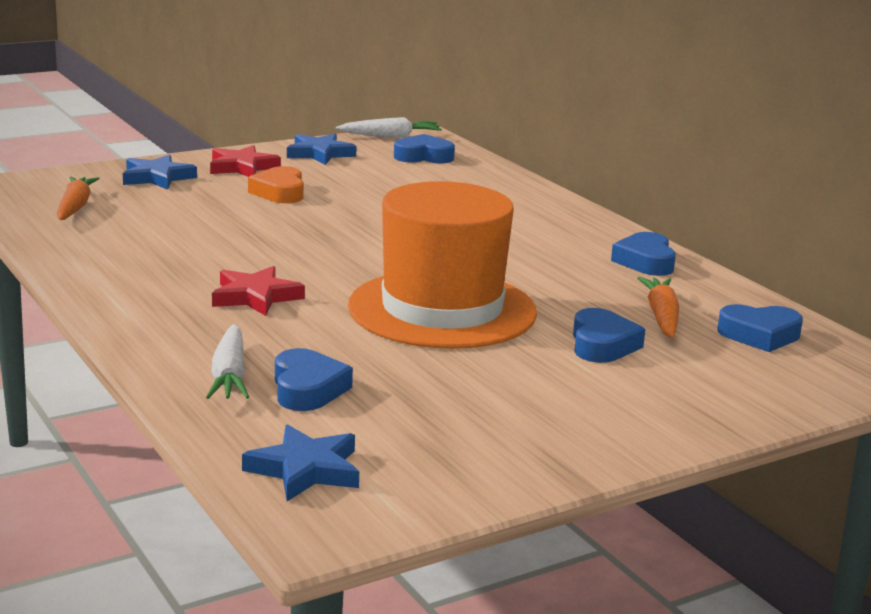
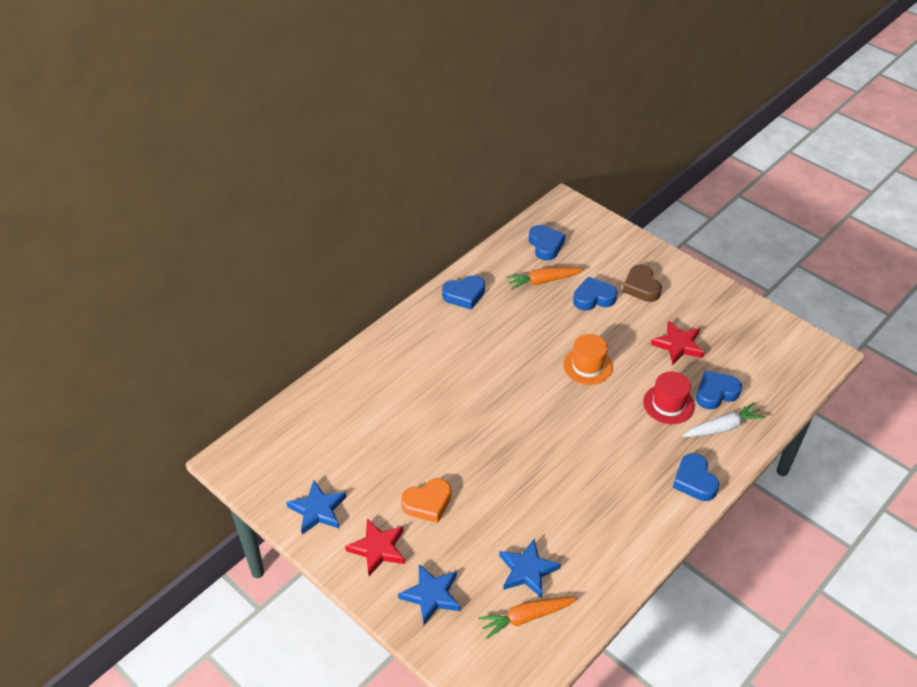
camera: 105 degrees left, 25 degrees up
(255, 297) = (621, 451): red star -> red star (678, 345)
(305, 469) = (786, 371): blue star -> blue star (527, 571)
(316, 347) = (668, 404): none -> red hat
(391, 136) = (246, 477): white carrot -> none
(423, 156) = (296, 442): blue heart -> blue heart (694, 481)
(442, 309) = (588, 366): orange hat -> orange hat, size x0.46
(616, 390) = (641, 287): none -> brown heart

